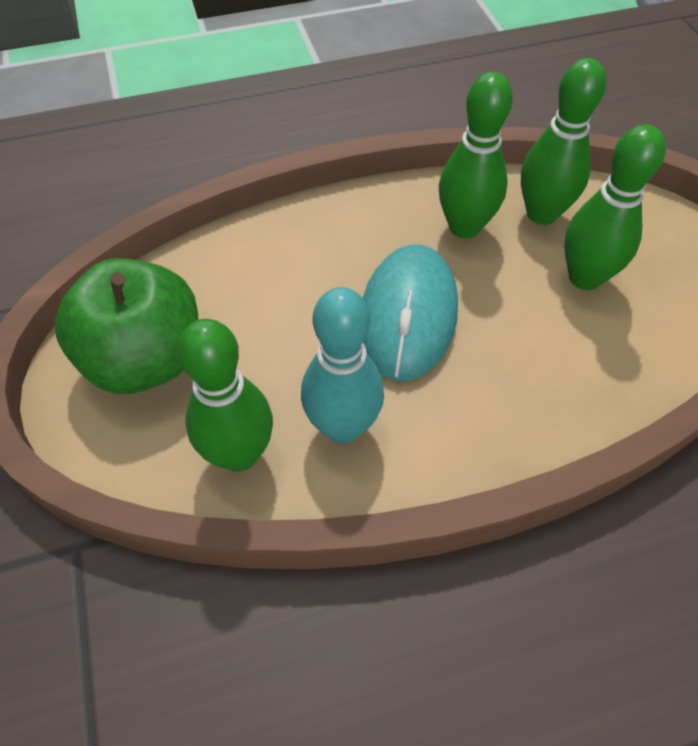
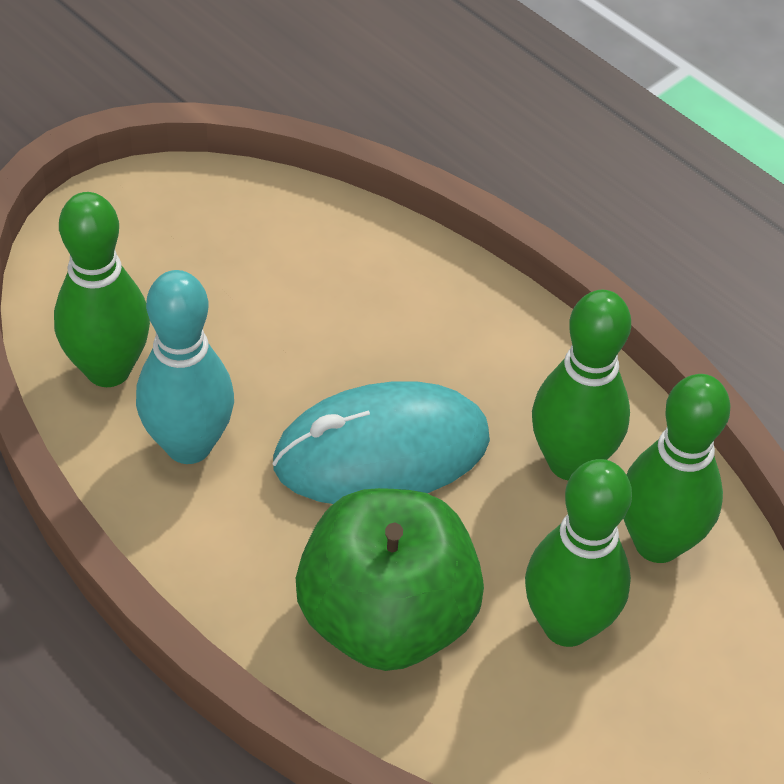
camera: 60 degrees right, 5 degrees down
(145, 360) = (180, 242): green apple -> green apple (386, 618)

